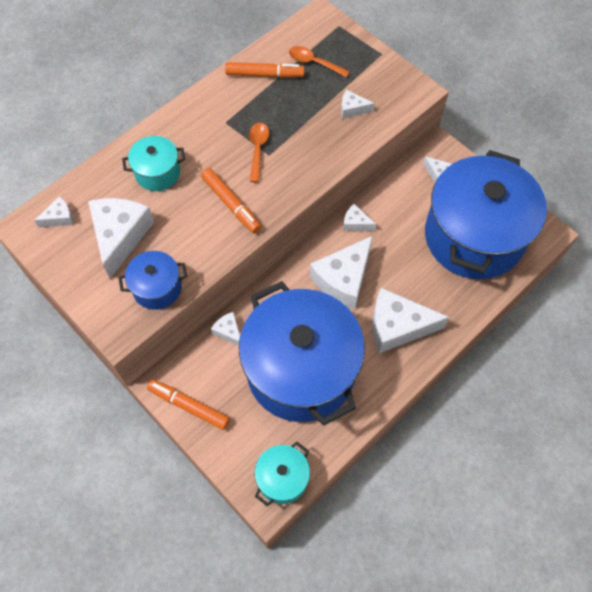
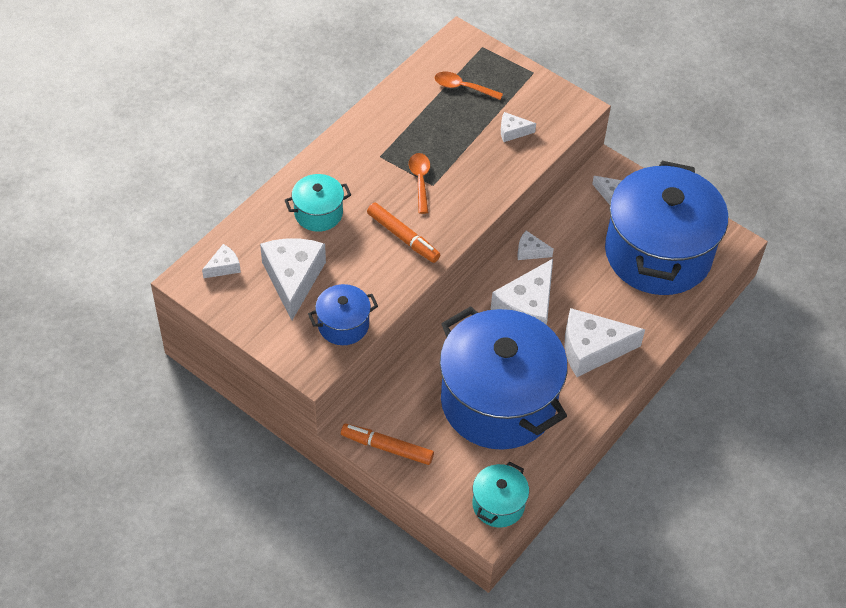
camera: 10 degrees left, 10 degrees down
(228, 331) = (414, 372): white cheese -> none
(264, 74) = (412, 104): orange marker -> none

